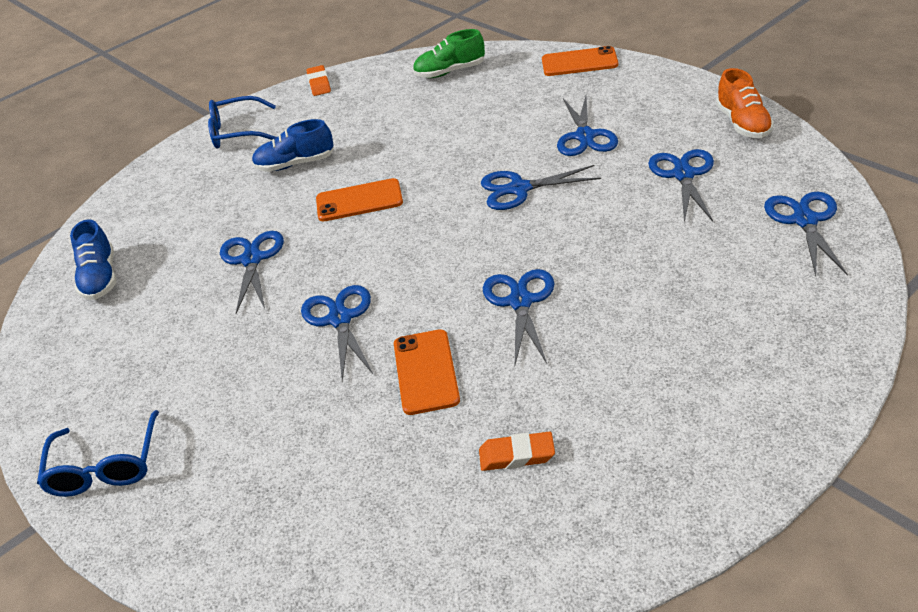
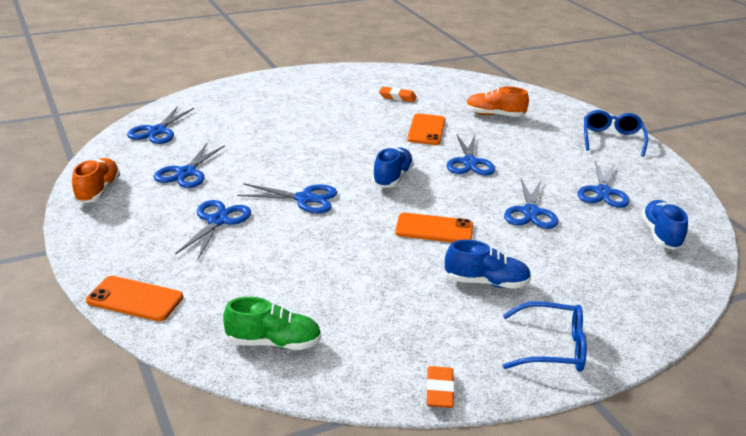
camera: 170 degrees left, 10 degrees down
(316, 464) = (494, 115): none -> orange shoe
(435, 253) = (392, 178): none -> blue shoe
(520, 302) = (355, 142): blue scissors -> blue scissors (603, 192)

